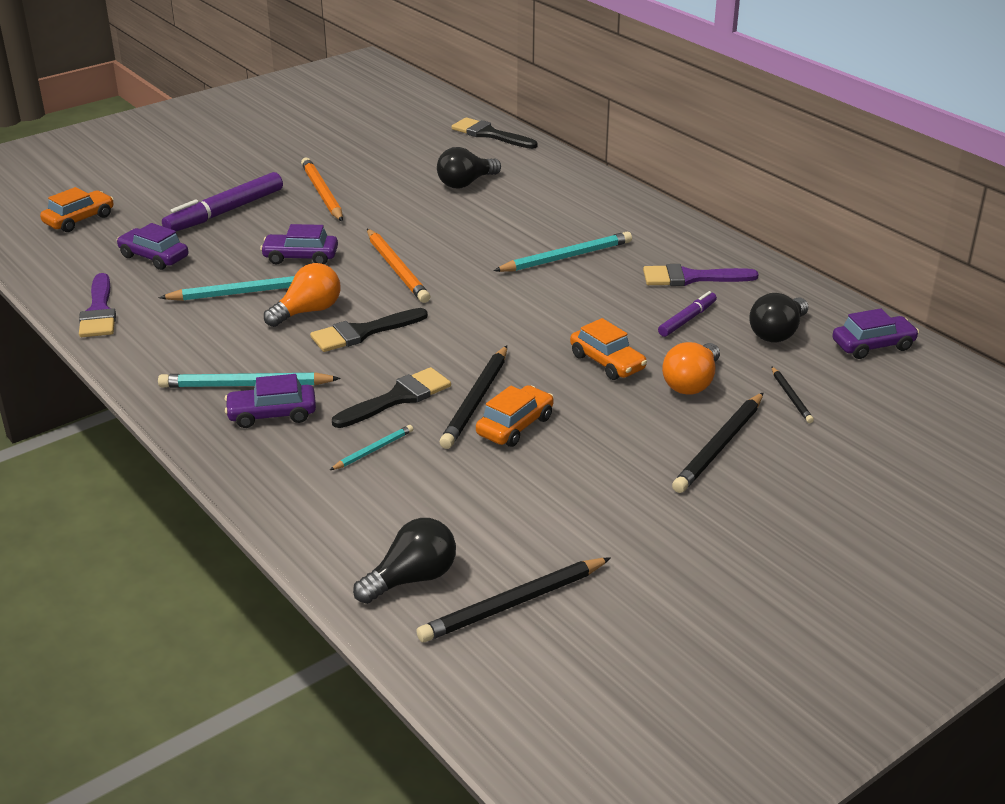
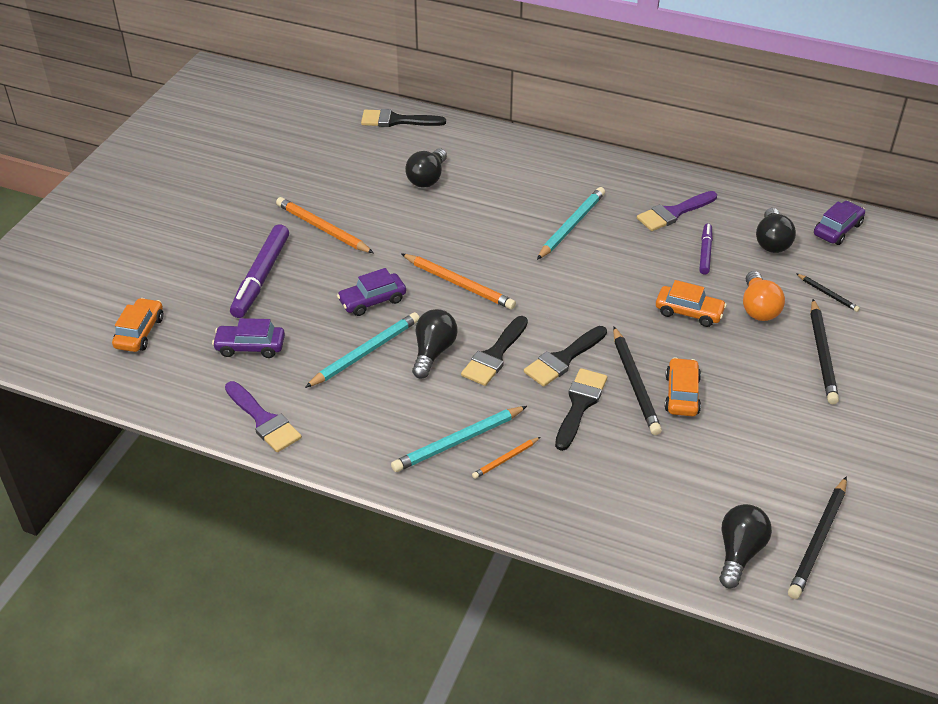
camera: 30 degrees left, 10 degrees up
(272, 414) = (505, 459): purple car -> orange pencil
(308, 311) = (433, 352): orange light bulb -> black light bulb
(373, 450) = (608, 458): turquoise pencil -> none
(426, 357) = (563, 359): none -> black brush

